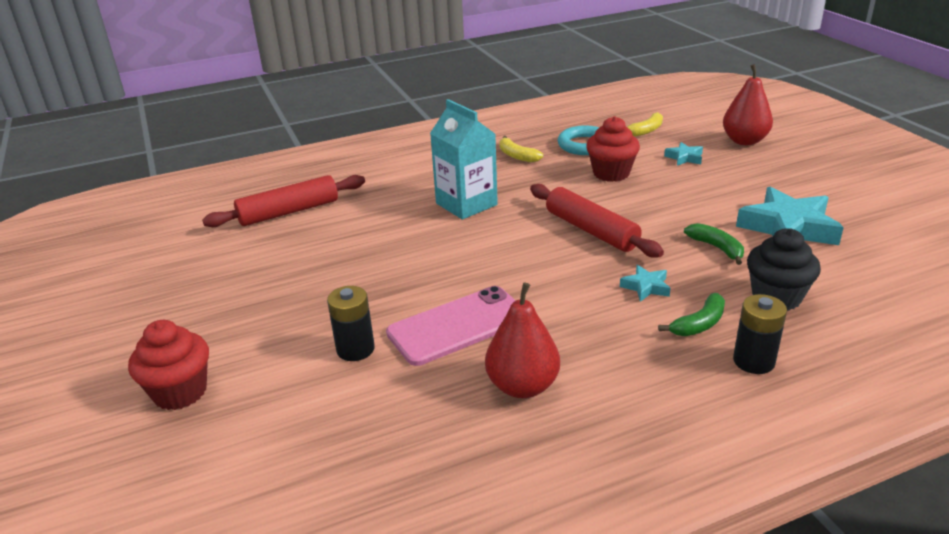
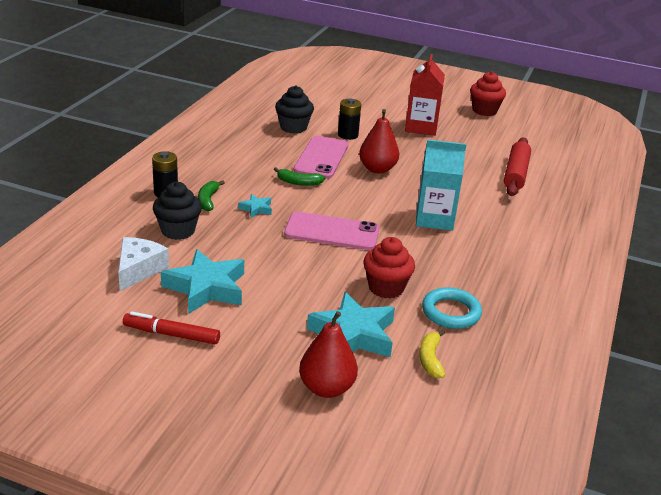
camera: 130 degrees right, 0 degrees up
(180, 392) = (382, 103): red cupcake -> red cupcake (484, 111)
(236, 315) = (421, 127): none -> red carton
(407, 406) = (293, 127): none -> black cupcake
(517, 156) = (478, 275): yellow banana -> none
(522, 386) = (259, 148): red pear -> red pear (377, 169)
(591, 230) = (332, 232): red rolling pin -> pink phone
(684, 158) = (353, 334): turquoise star -> turquoise star, size x2.14
(717, 248) = (240, 250): green banana -> green banana (298, 182)
(852, 205) = (171, 334): none -> red marker
(857, 269) = (139, 270): none -> white cheese

